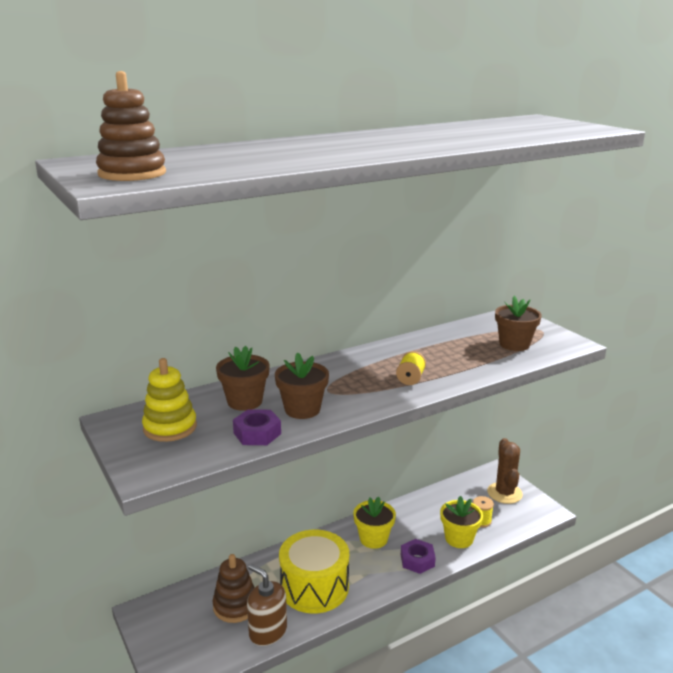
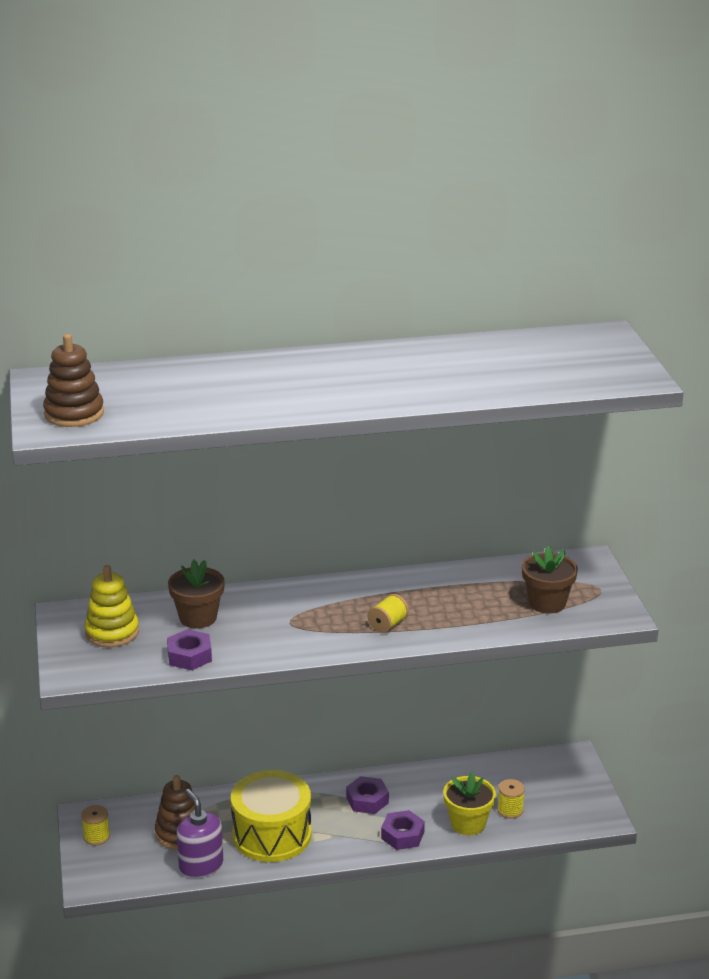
camera: 20 degrees right, 5 degrees up
(161, 629) = (96, 836): none -> yellow spool
(267, 631) = (201, 865): brown soap dispenser -> purple soap dispenser
(302, 409) = (249, 639): brown flower pot -> none
(373, 539) = (367, 800): yellow flower pot -> purple nut
(504, 493) = (565, 784): brown cactus -> none

